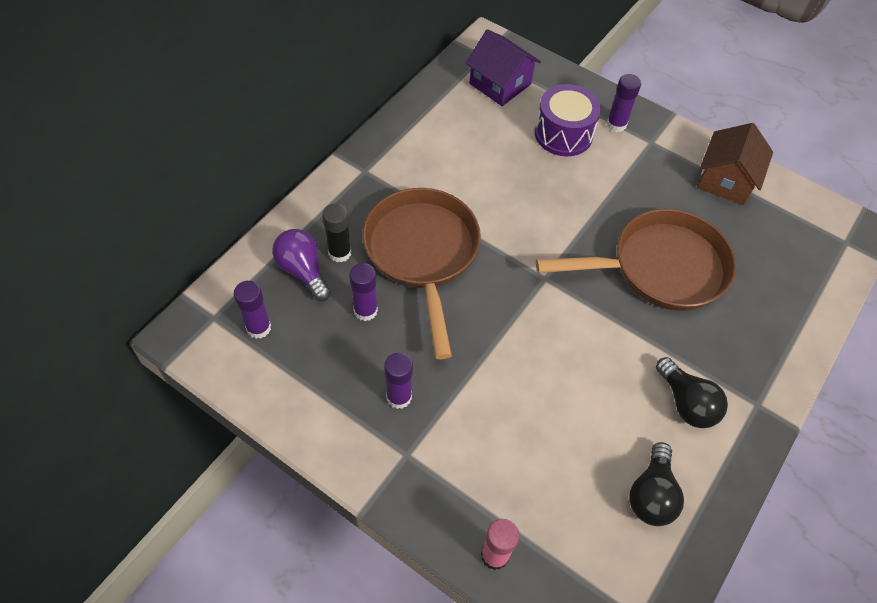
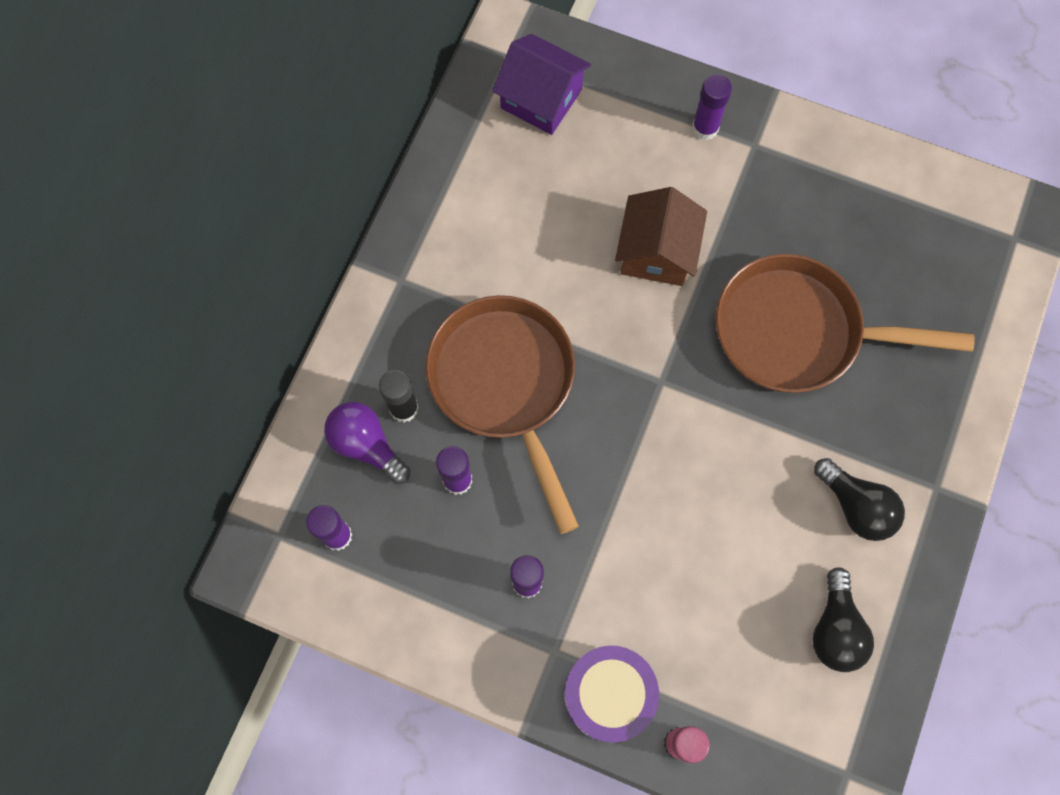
camera: 10 degrees left, 15 degrees up
(563, 134) = (640, 160): purple drum -> purple drum (608, 695)
(660, 268) = (797, 332): brown pan -> brown pan turned 150 degrees counterclockwise
(726, 180) = (857, 181): brown house -> brown house (657, 252)

